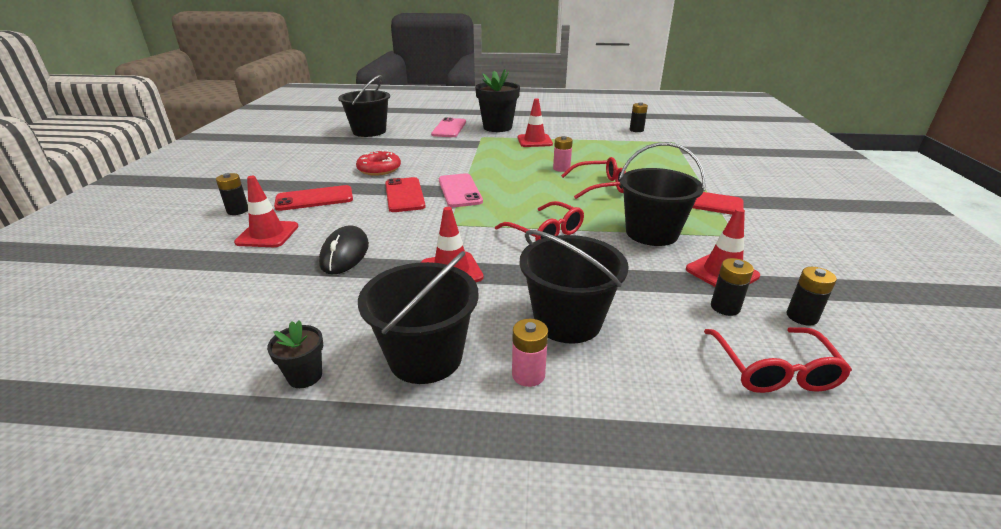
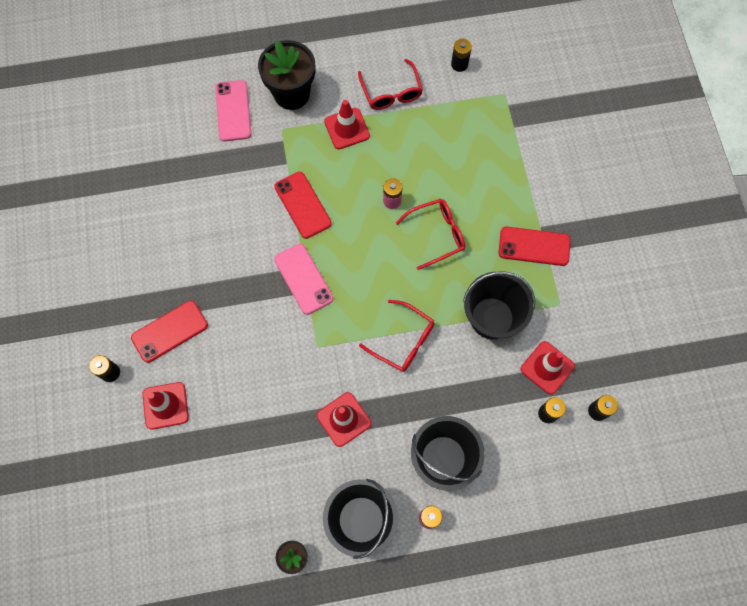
camera: 15 degrees left, 40 degrees up
(345, 254) = (249, 418): black mouse -> none
(369, 131) = (138, 144): black bucket -> none
(379, 169) = (201, 249): red donut -> none
(404, 195) = (253, 301): red phone -> red phone (303, 205)
(774, 370) = (573, 473): red glasses -> red glasses (391, 92)

